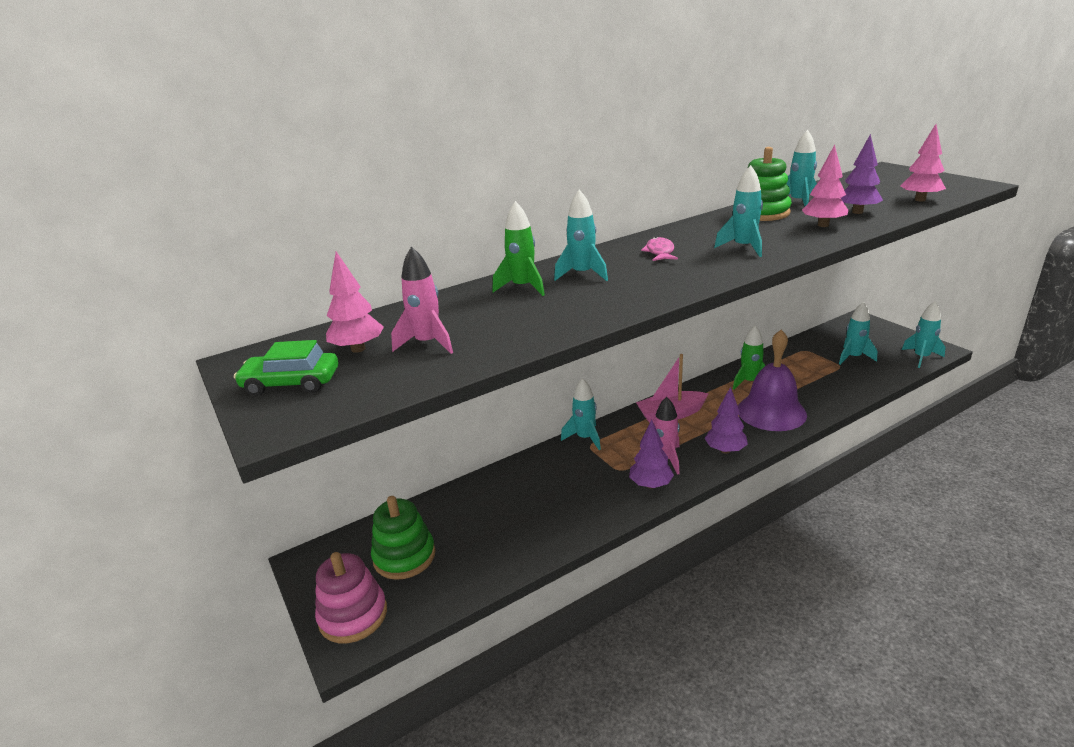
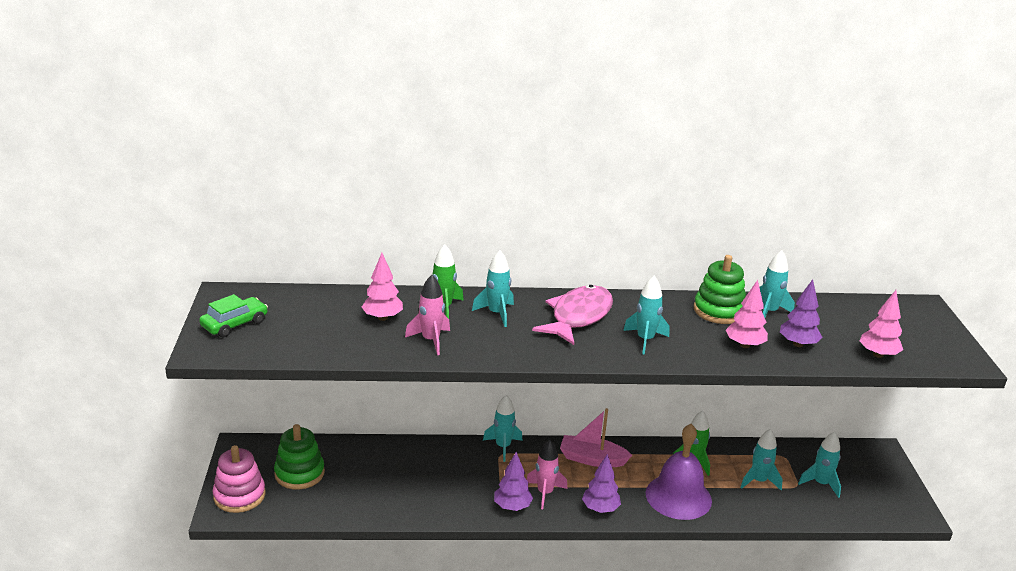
camera: 25 degrees right, 0 degrees up
(291, 383) = (234, 324): green car -> green car turned 105 degrees clockwise
(358, 349) = (292, 314): pink tree -> pink tree (382, 318)
(428, 343) = (334, 329): pink rocket -> pink rocket (431, 340)
(660, 252) = (578, 317): pink fish -> pink fish, size x2.11
(921, 357) = (888, 514): turquoise rocket -> turquoise rocket (758, 481)

